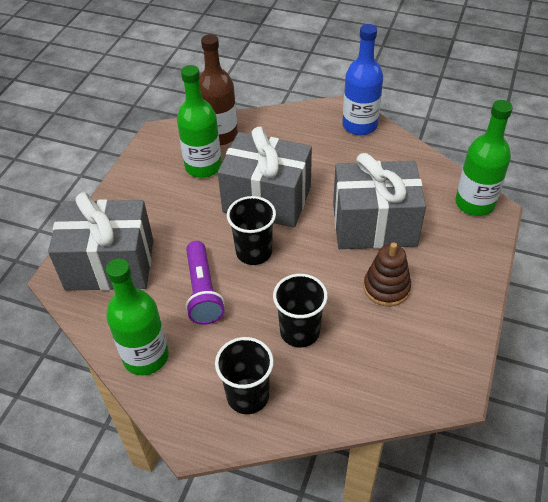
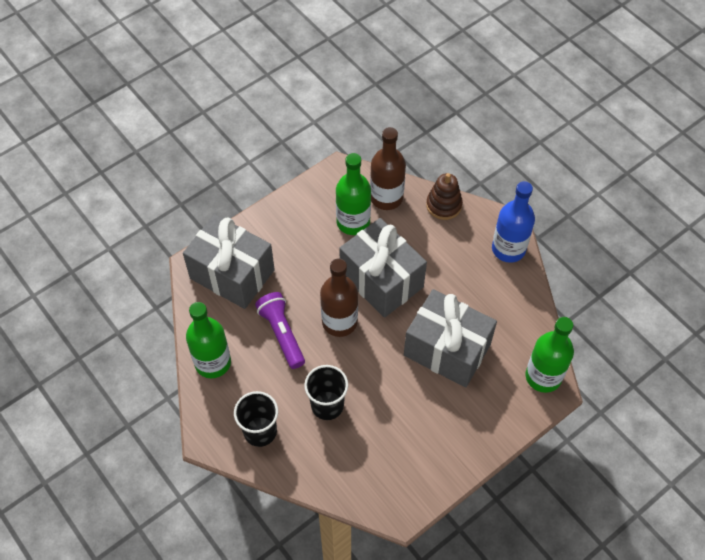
camera: 30 degrees right, 10 degrees up
(203, 291) = (282, 334): purple flashlight -> purple flashlight turned 135 degrees clockwise
(254, 252) = (339, 322): black cup -> brown bottle
(386, 288) = (415, 408): brown stacking toy -> brown stacking toy (444, 205)

